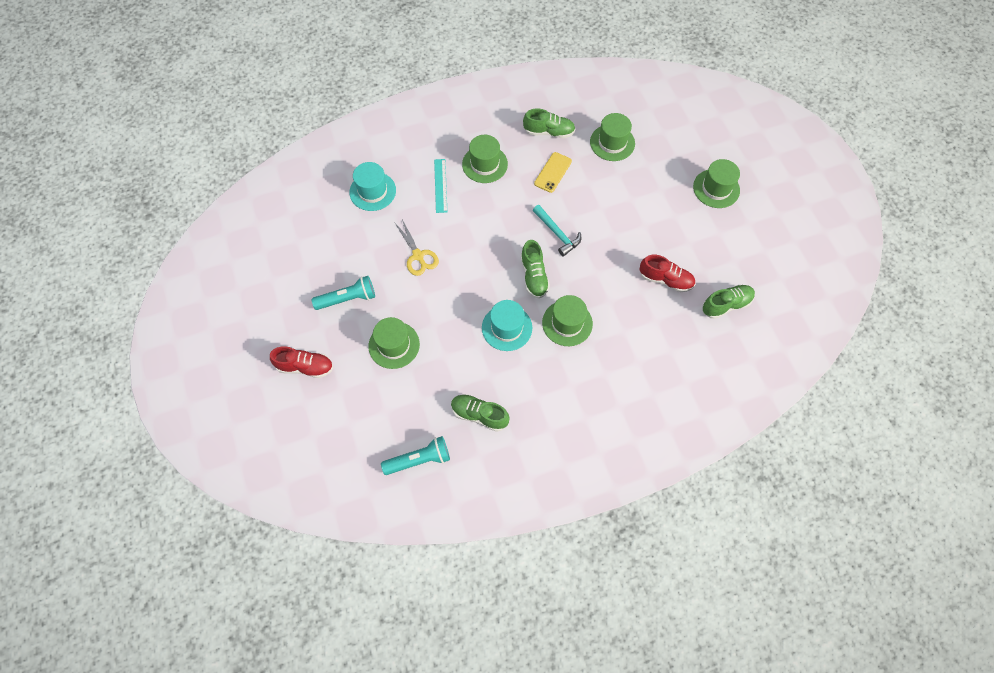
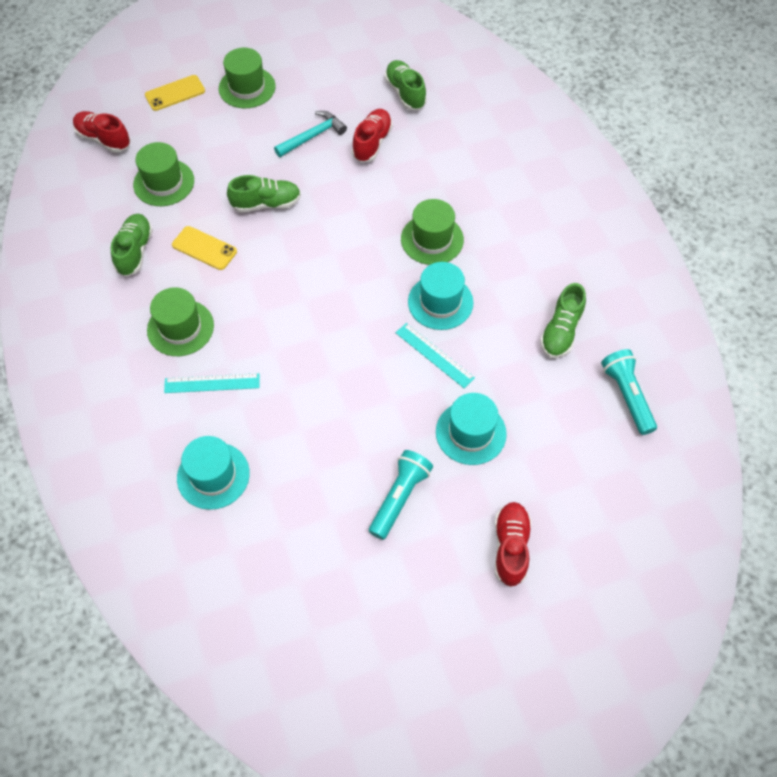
camera: 90 degrees left, 5 degrees down
(348, 299) = (400, 497): turquoise flashlight -> turquoise flashlight turned 45 degrees clockwise
(394, 345) = (471, 433): green hat -> turquoise hat
(418, 256) = (330, 408): yellow scissors -> none
(459, 322) = (434, 355): none -> turquoise ruler
(534, 276) = (365, 272): green shoe -> green shoe (266, 204)
(557, 233) = (302, 246): turquoise hammer -> turquoise hammer (312, 136)
(651, 102) = (103, 139): none -> red shoe
(703, 141) = (175, 93): none -> yellow phone

